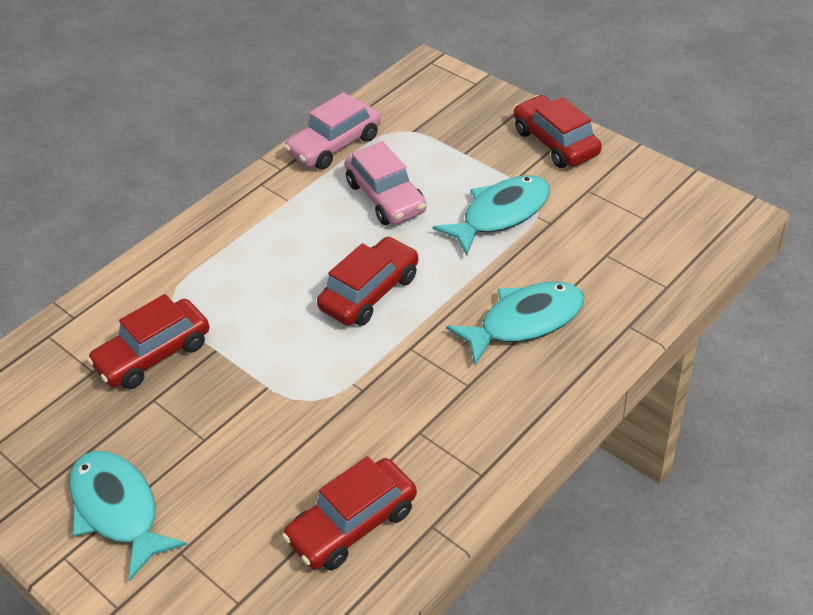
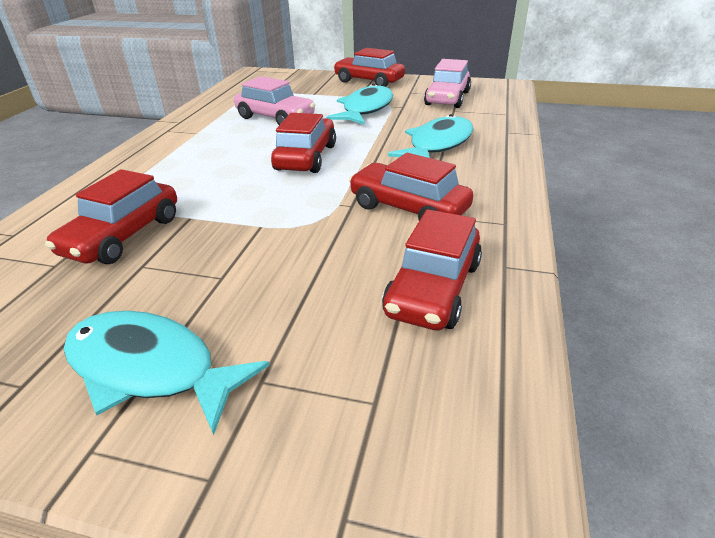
camera: 30 degrees left, 10 degrees down
(334, 145) = (215, 106): pink car -> pink car (447, 98)
(410, 416) = (408, 208): none -> red car

